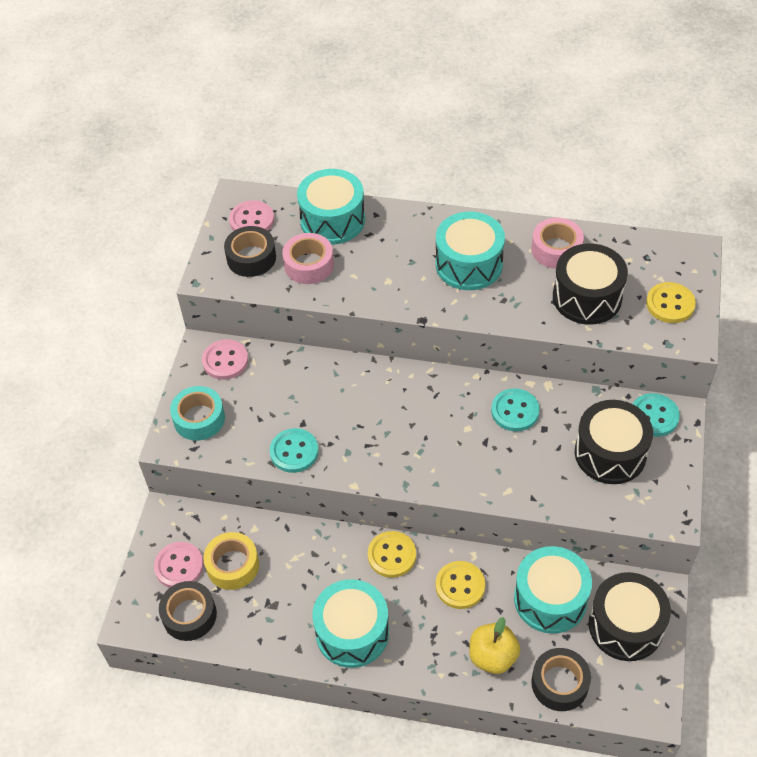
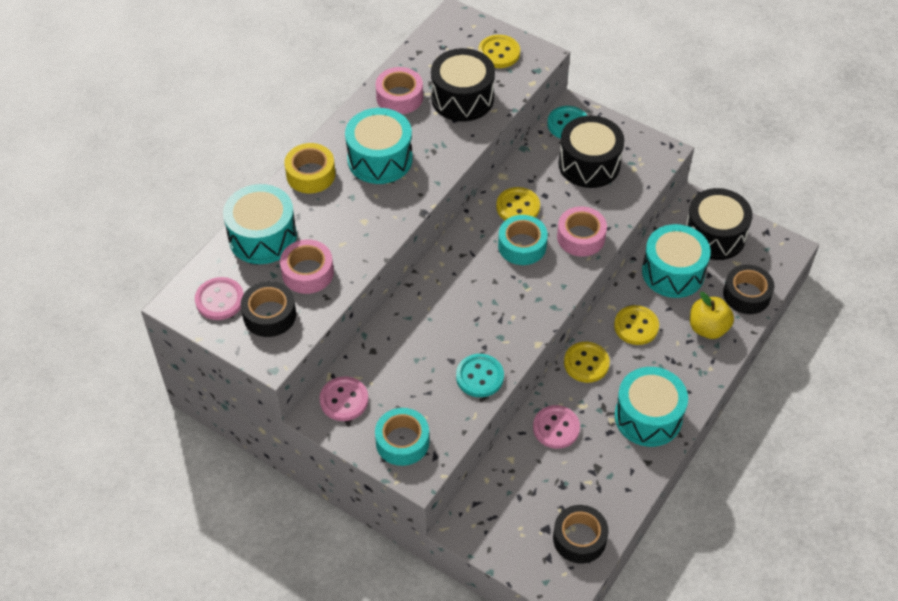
camera: 70 degrees left, 0 degrees up
(179, 566) = (523, 533): pink button -> pink button (556, 428)
(232, 565) = (542, 488): yellow tape -> yellow tape (310, 174)
(467, 431) = (522, 245): none -> turquoise tape
(506, 478) = (581, 237): none -> pink tape
(515, 411) = (518, 207): turquoise button -> yellow button

